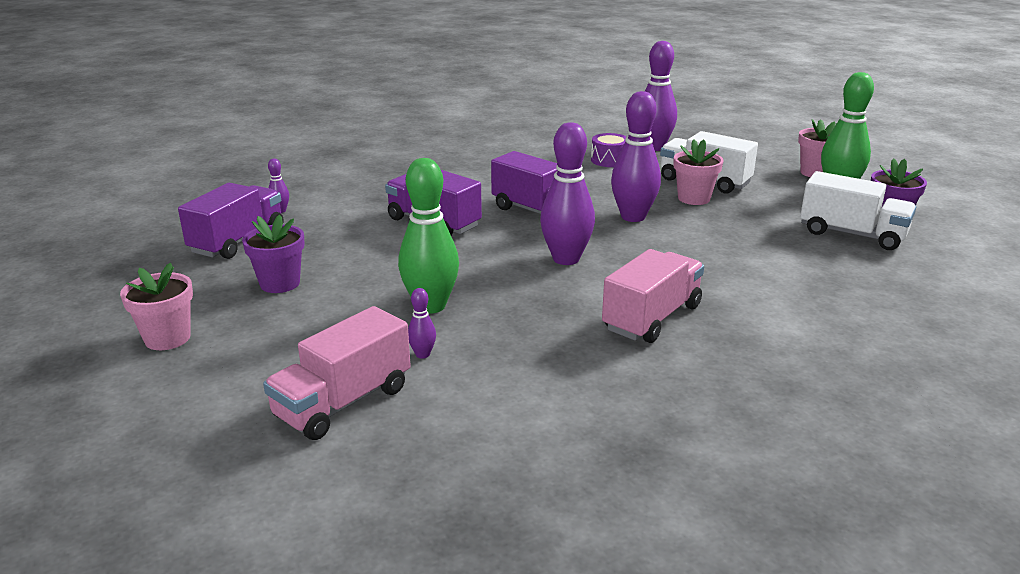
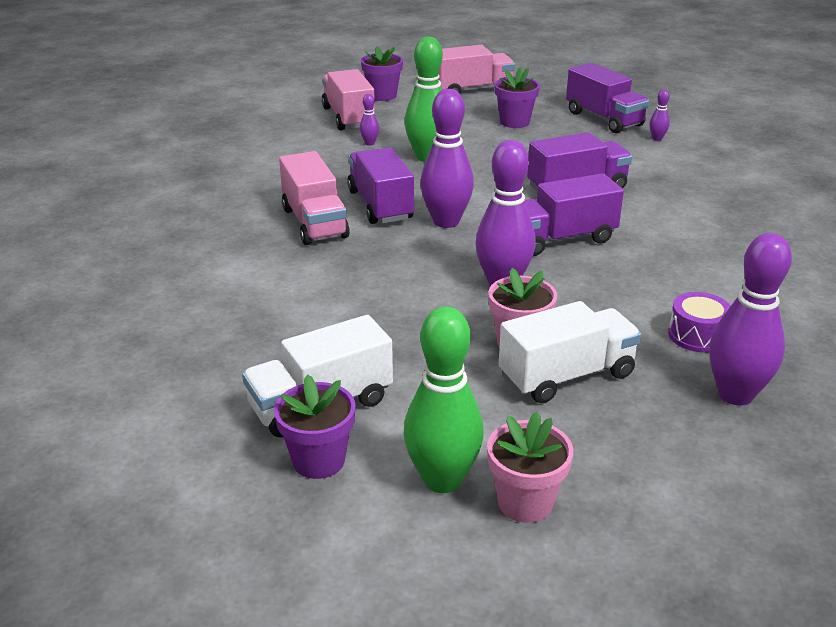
camera: 120 degrees right, 5 degrees up
(167, 338) = (472, 90): pink flower pot -> pink truck
(227, 405) = (382, 96): none -> purple flower pot
(573, 297) = (380, 205): none -> purple truck

